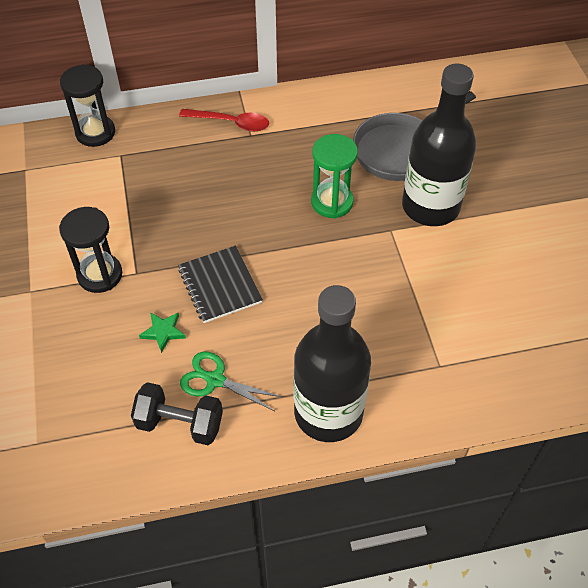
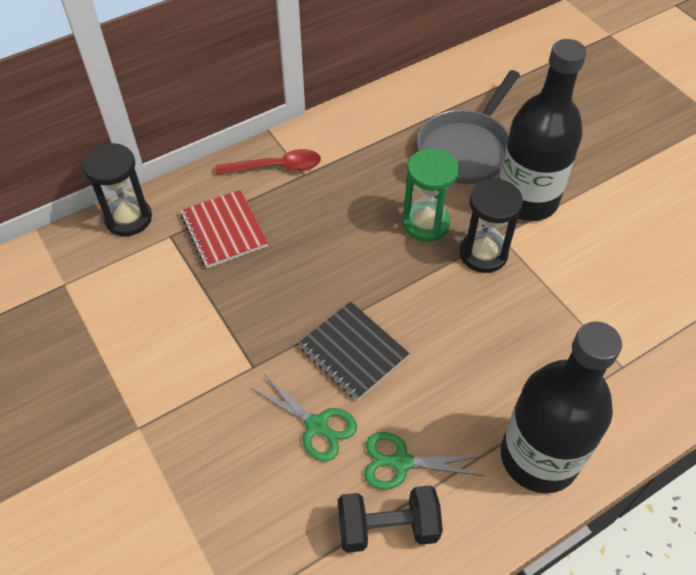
camera: 20 degrees left, 0 degrees up
(100, 275) = (212, 382): black hourglass -> black hourglass (483, 254)
(163, 332) = (317, 425): green star -> green scissors
(164, 162) = (224, 230): none -> red notebook

